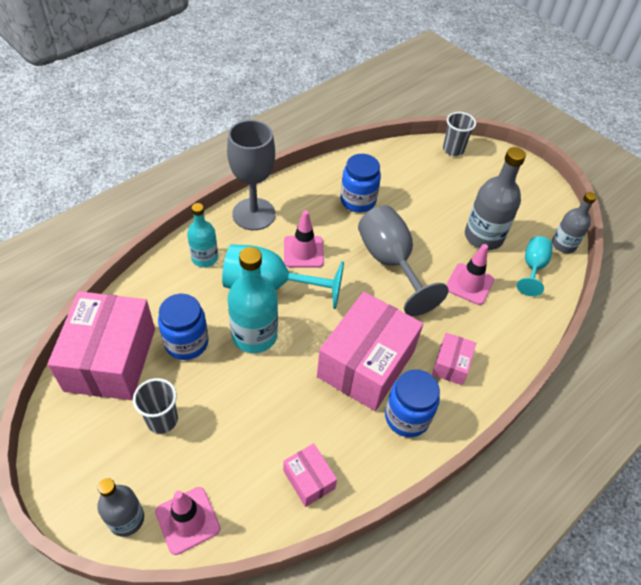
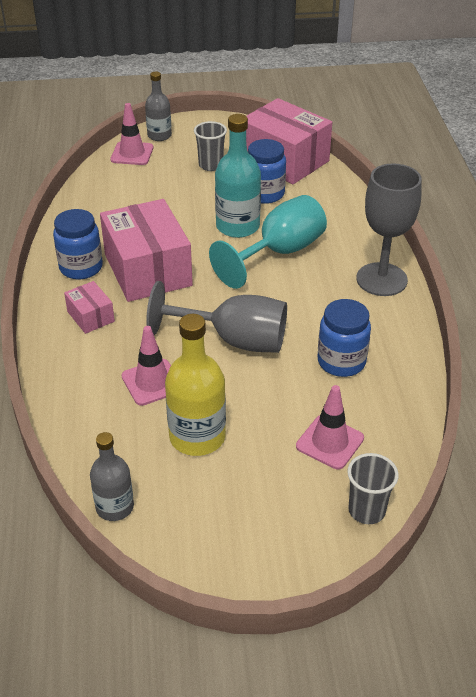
camera: 130 degrees right, 10 degrees down
(204, 258) = (347, 231): turquoise bottle -> none
(303, 252) = (302, 290): pink traffic cone -> pink traffic cone (329, 442)
(309, 479) = (97, 204): pink box -> none
(483, 237) = (197, 437): grey bottle -> yellow bottle
(532, 267) = (117, 450): turquoise goblet -> none

